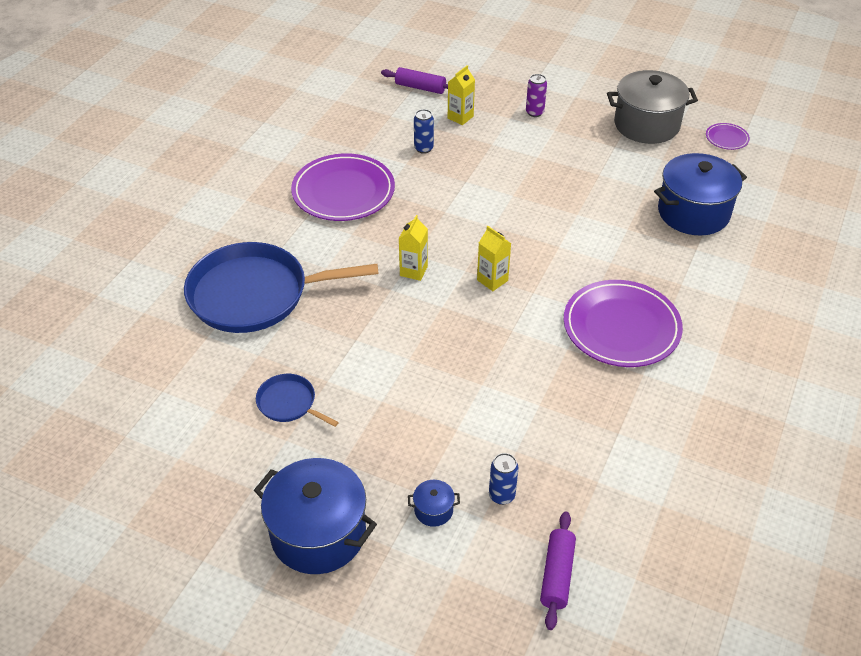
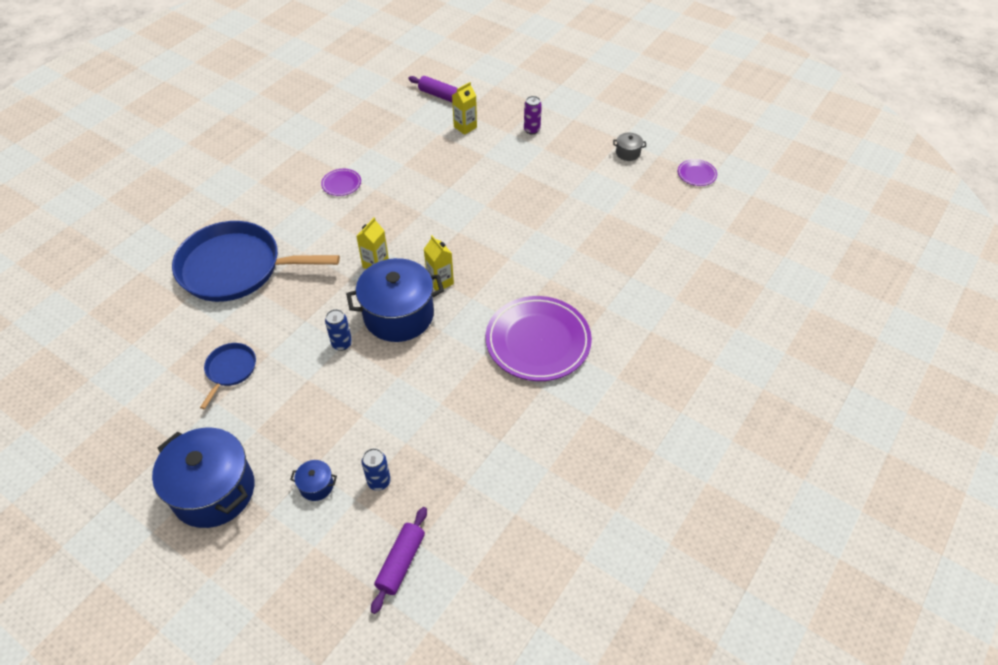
camera: 10 degrees right, 5 degrees up
(289, 403) = (230, 370): blue pan -> blue pan turned 60 degrees clockwise
(343, 191) = (341, 184): purple plate -> purple plate, size x0.44
(423, 148) = (423, 152): blue can -> blue can (342, 344)
(646, 125) = (628, 153): grey pot -> grey pot, size x0.42
(693, 212) = (641, 241): blue pot -> blue pot (398, 315)

